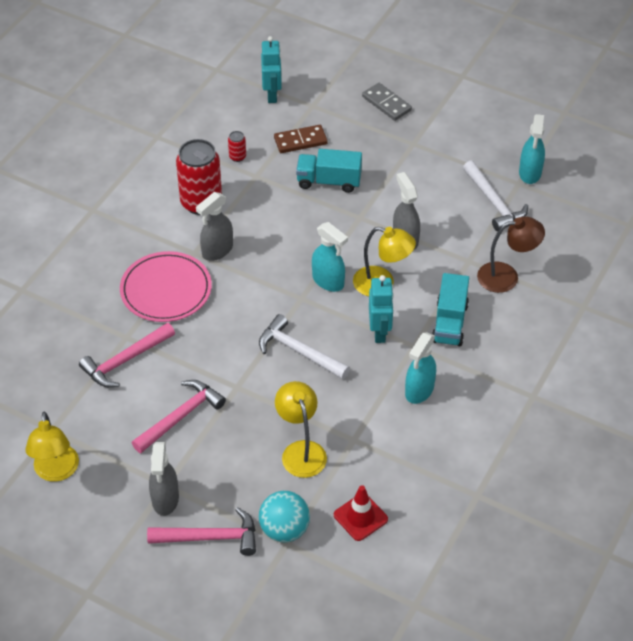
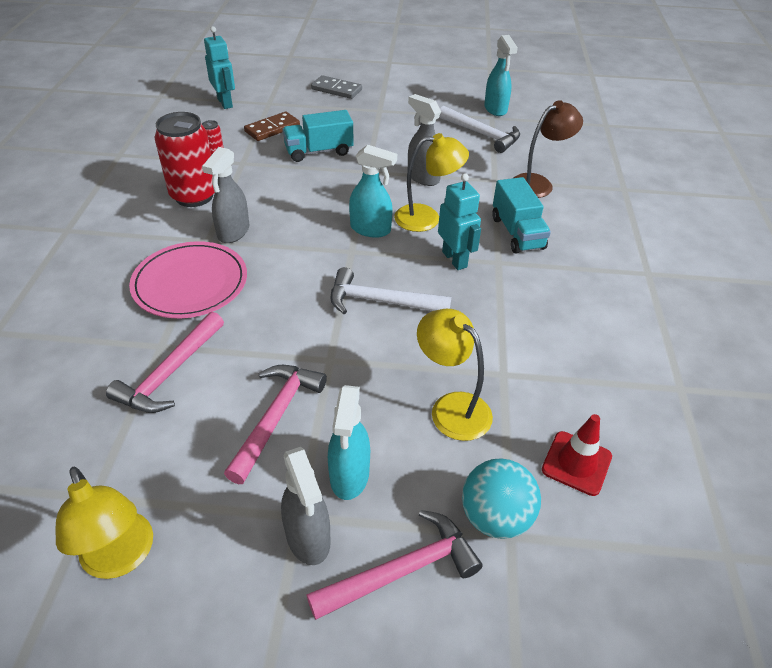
camera: 25 degrees left, 5 degrees down
(419, 390) = (535, 301): turquoise spray bottle -> turquoise spray bottle (349, 476)

